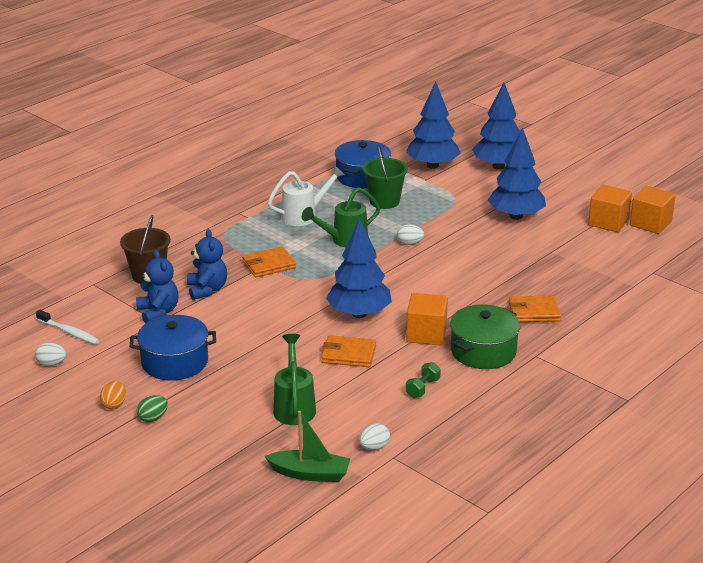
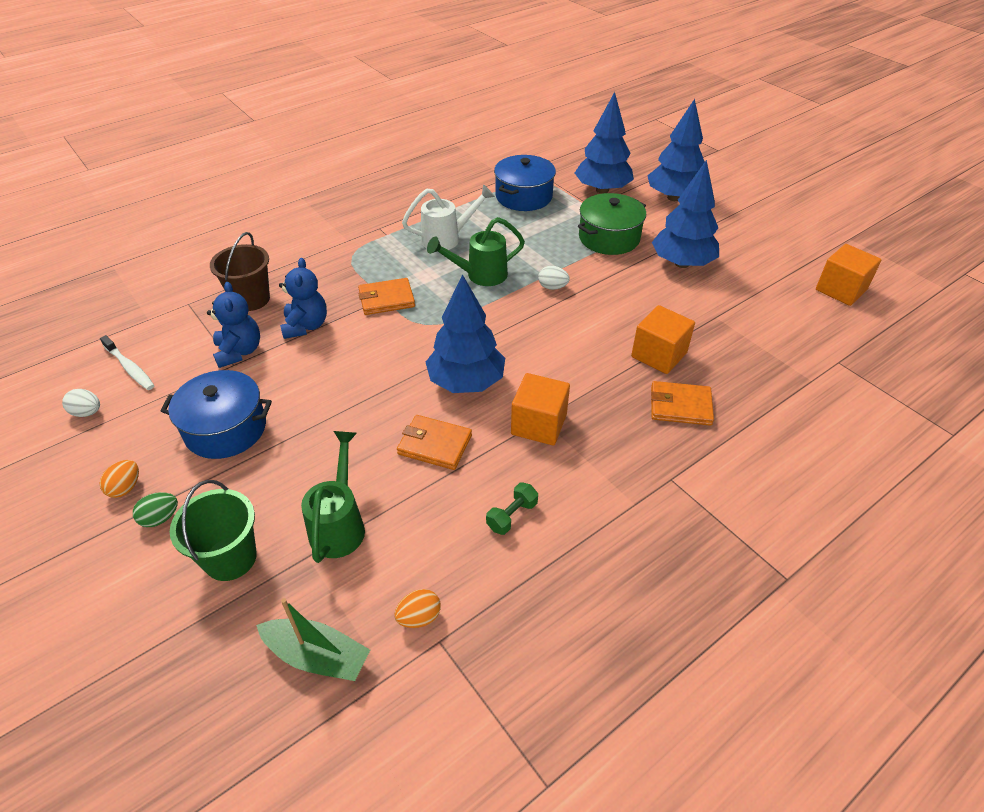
camera: 10 degrees right, 15 degrees up
(374, 447) = (419, 617): white egg -> orange egg
(384, 201) = (539, 229): green bucket -> green bucket (230, 558)
(483, 351) = (604, 462): green pot -> green pot (609, 238)
(608, 222) = (789, 282): orange cube -> orange cube (659, 355)

